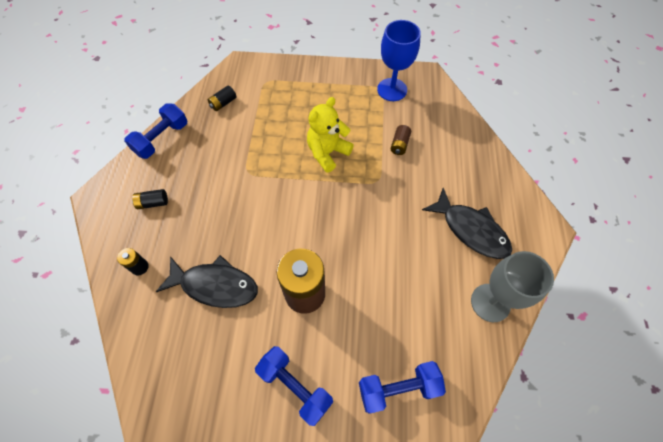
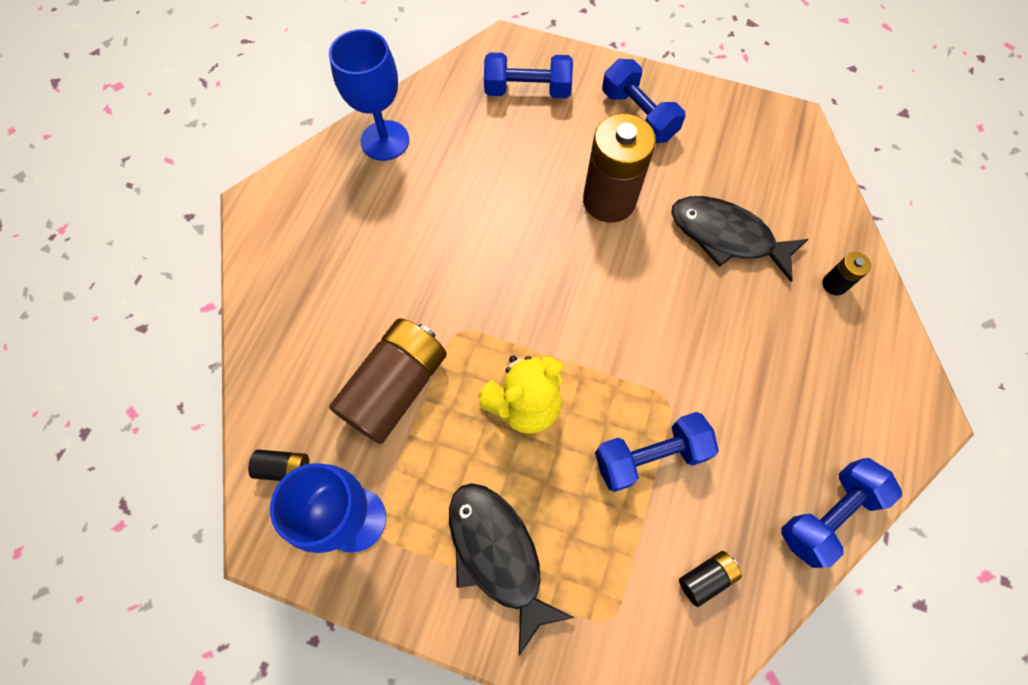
camera: 165 degrees left, 5 degrees up
(153, 203) = (828, 381): black battery -> black battery (285, 468)
(255, 144) = (649, 456): none -> blue dumbbell
(399, 144) = (395, 388): brown battery -> brown battery, size x2.26
(471, 230) = (358, 225): black fish -> black fish (497, 554)
(490, 302) = (385, 140): grey goblet -> blue goblet

